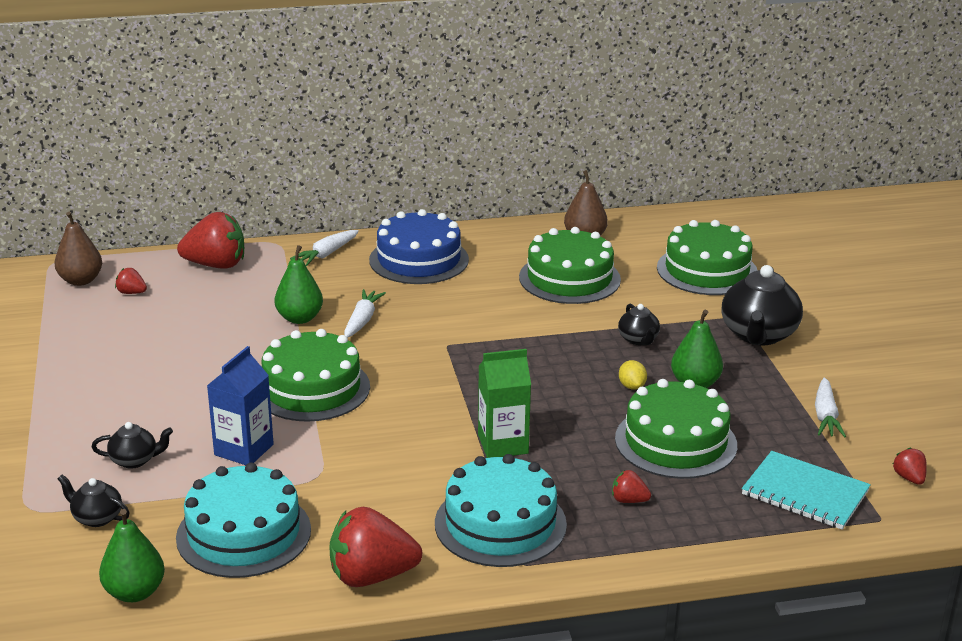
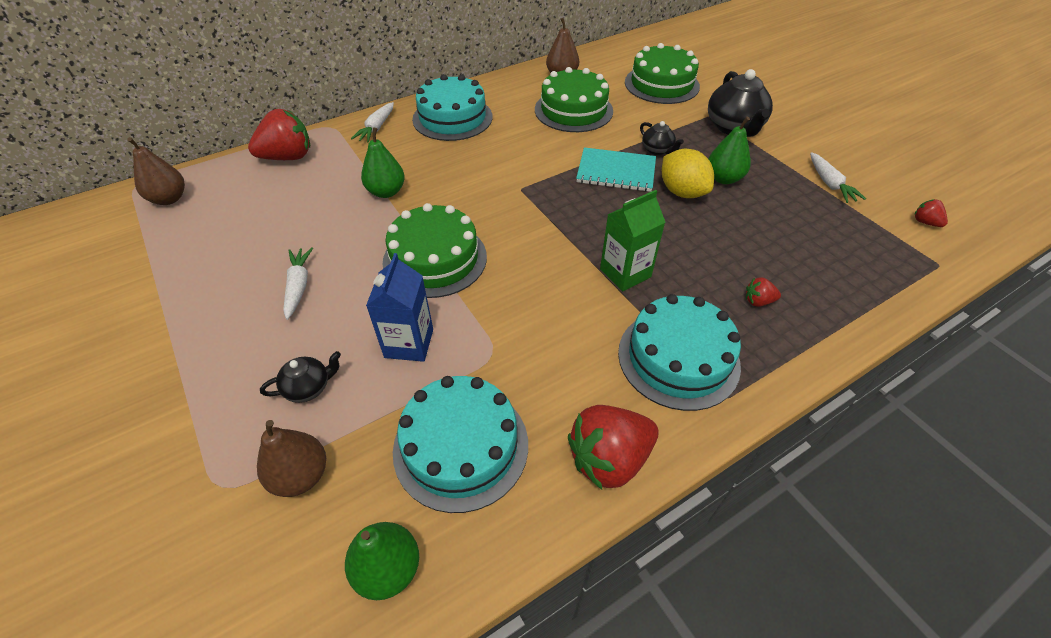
camera: 20 degrees left, 20 degrees up
(97, 518) = (301, 475): black teapot -> brown pear
(131, 293) = (223, 200): red strawberry -> none
(362, 320) = (439, 182): white carrot -> white carrot (298, 286)
(419, 260) = (452, 118): blue cake -> turquoise cake
(632, 386) = (682, 192): yellow lemon -> yellow lemon, size x2.00
(675, 442) = (749, 234): green cake -> none
(805, 493) = (872, 256): turquoise notebook -> turquoise notebook (616, 172)

